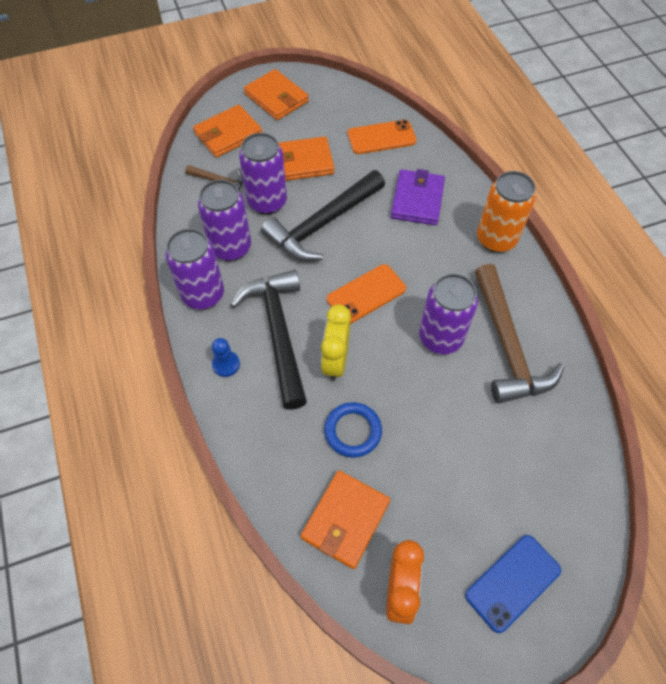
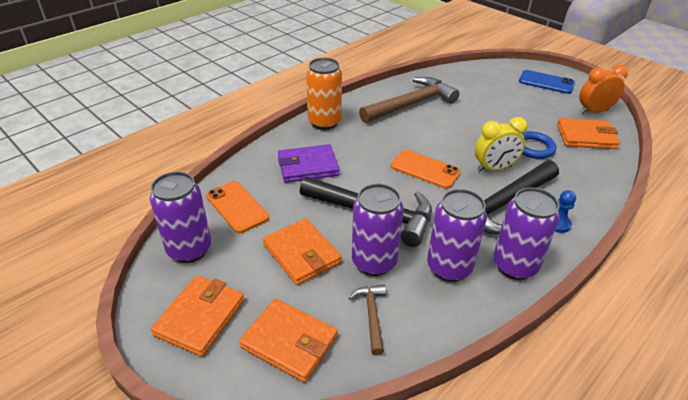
camera: 115 degrees left, 20 degrees down
(440, 338) = (430, 129): purple can -> purple can (189, 249)

